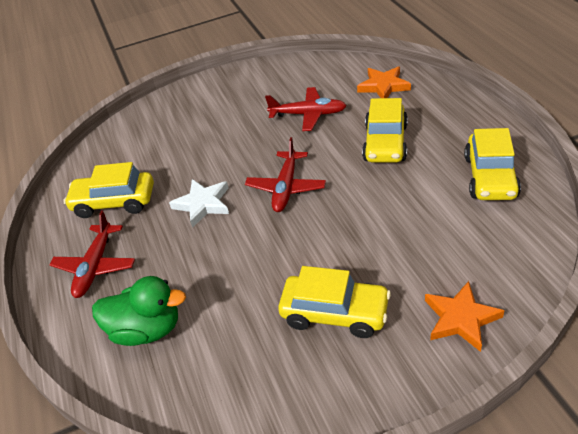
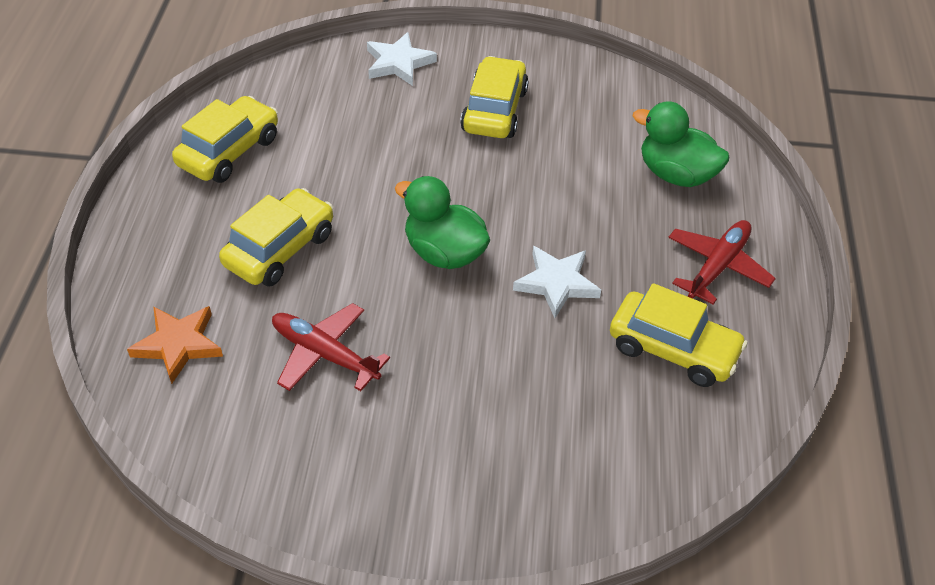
camera: 160 degrees left, 5 degrees up
(286, 187) = (444, 253): red plane -> green duck
(335, 313) = (494, 110): yellow car -> yellow car turned 60 degrees clockwise
(461, 318) = (398, 63): orange star -> white star

